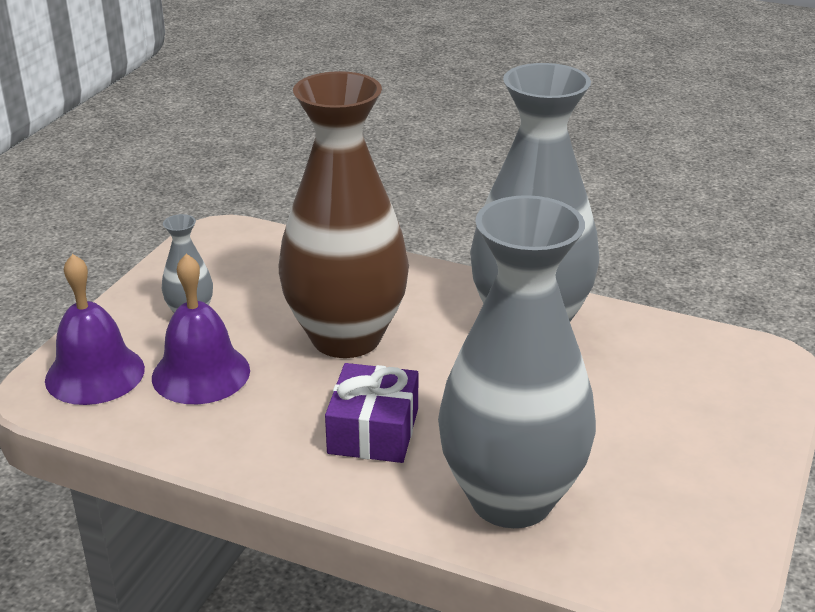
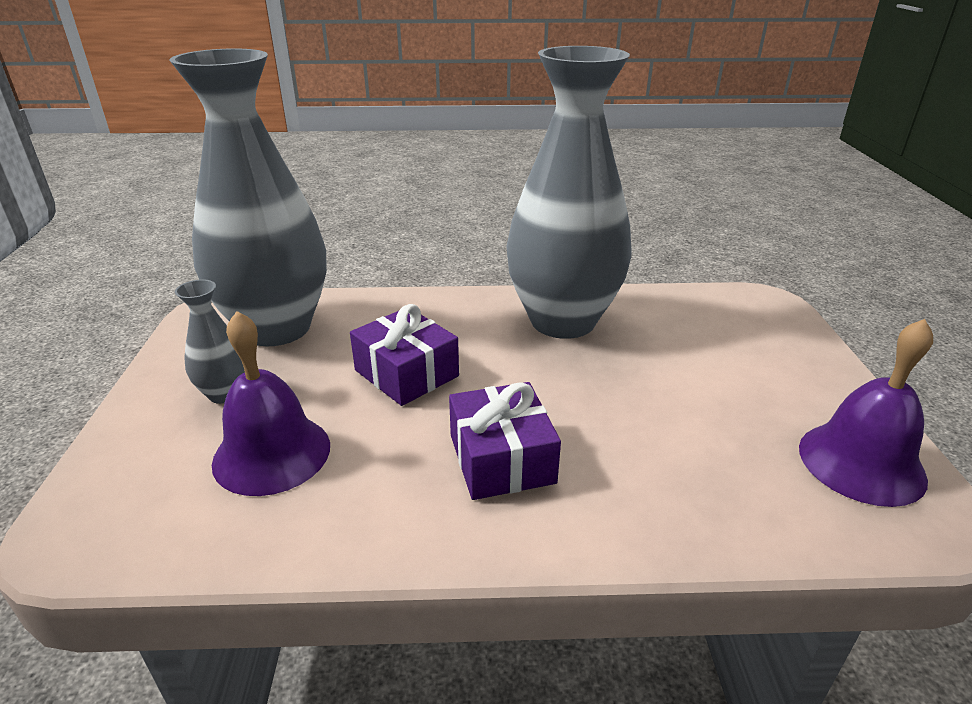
camera: 25 degrees left, 0 degrees up
(95, 374) = (136, 493): purple bell -> purple bell (861, 462)
(346, 337) = (406, 373): brown vase -> purple gift
(511, 498) = (688, 485): grey vase -> grey vase (276, 328)

